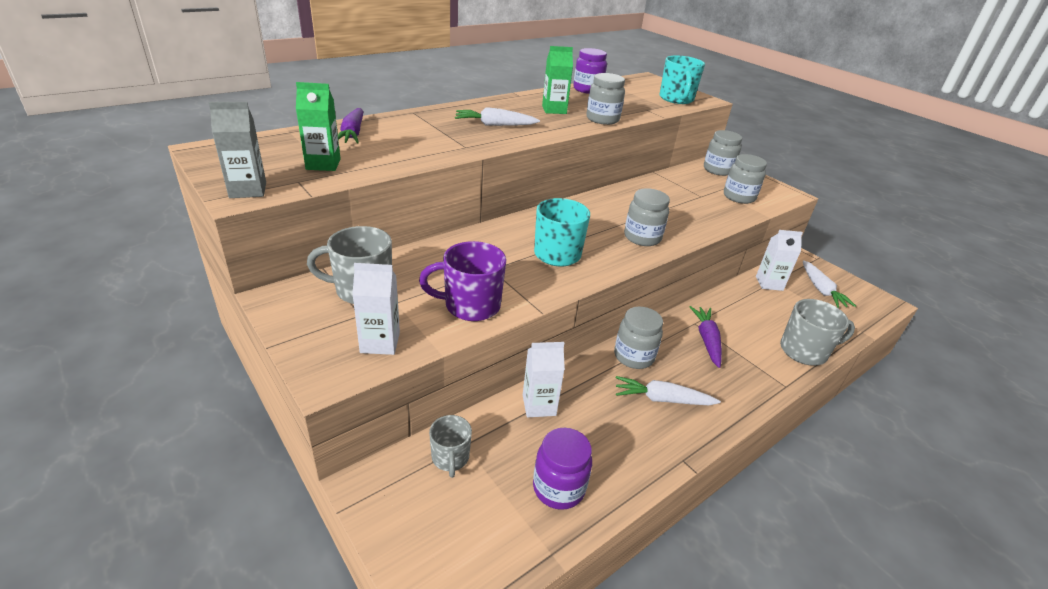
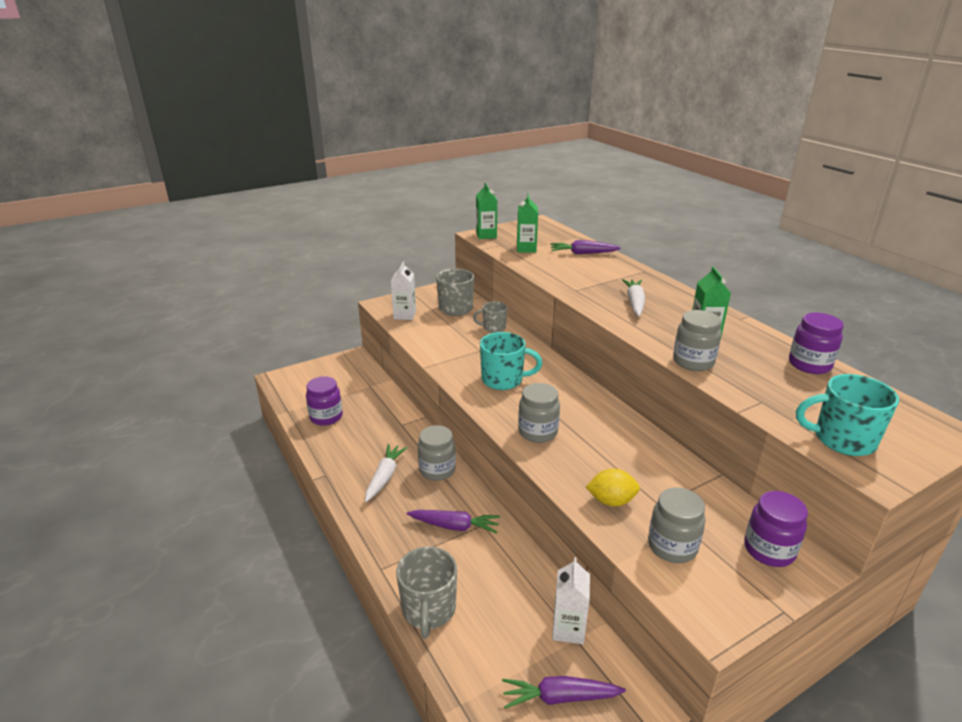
camera: 100 degrees right, 5 degrees down
(248, 190) = (486, 235): grey carton -> green carton
(450, 458) = (362, 381): grey mug -> grey mug (493, 328)
(470, 306) = (435, 341): purple mug -> none
(539, 405) = (394, 415): white carton -> none
(710, 212) = (611, 501): none -> yellow lemon
(717, 170) = (769, 550): grey jar -> purple jar
(821, 290) = (559, 697): white carrot -> purple carrot

